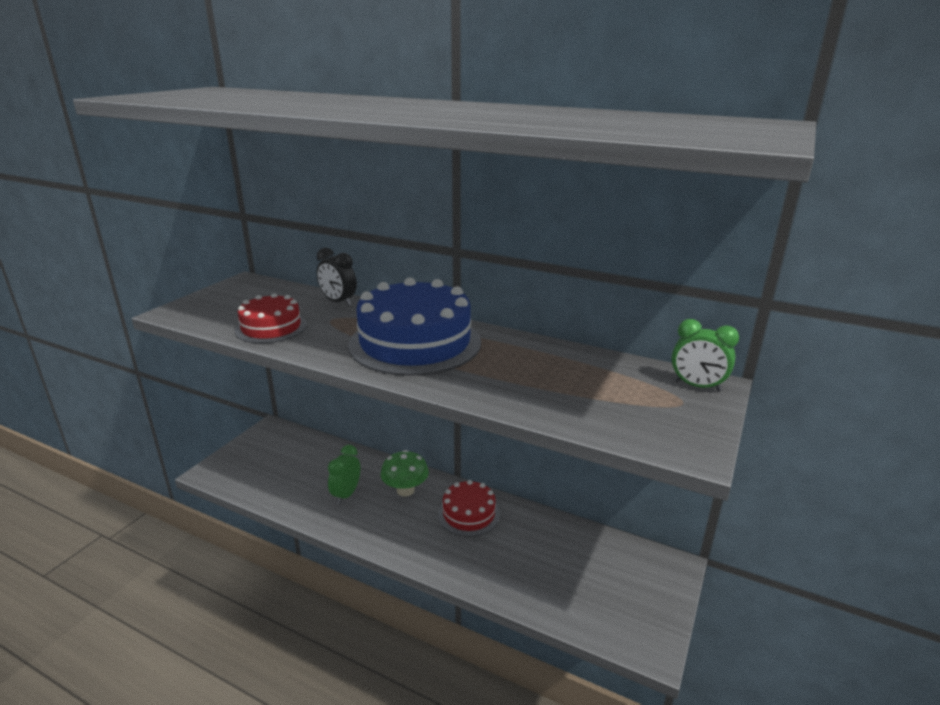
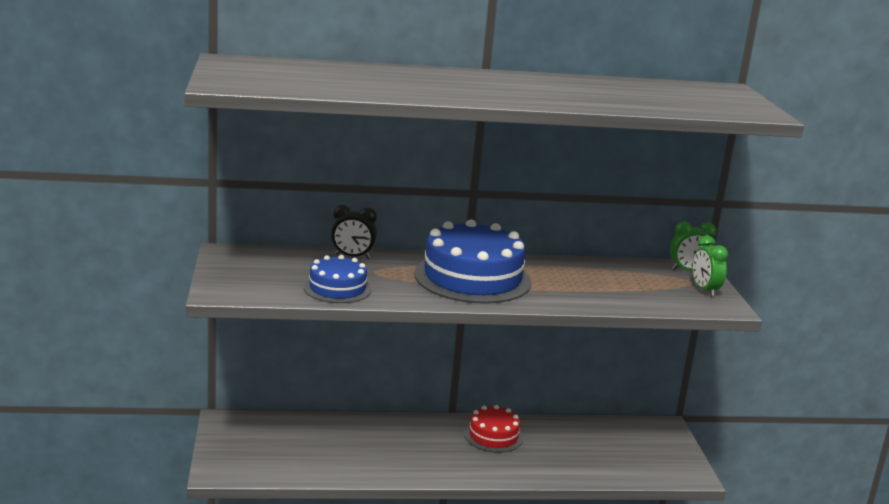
camera: 35 degrees left, 5 degrees down
(271, 328) = (337, 288): red cake -> blue cake
(346, 494) = (375, 451): green clock -> green clock (704, 290)
(405, 490) = (422, 434): green mushroom -> none

